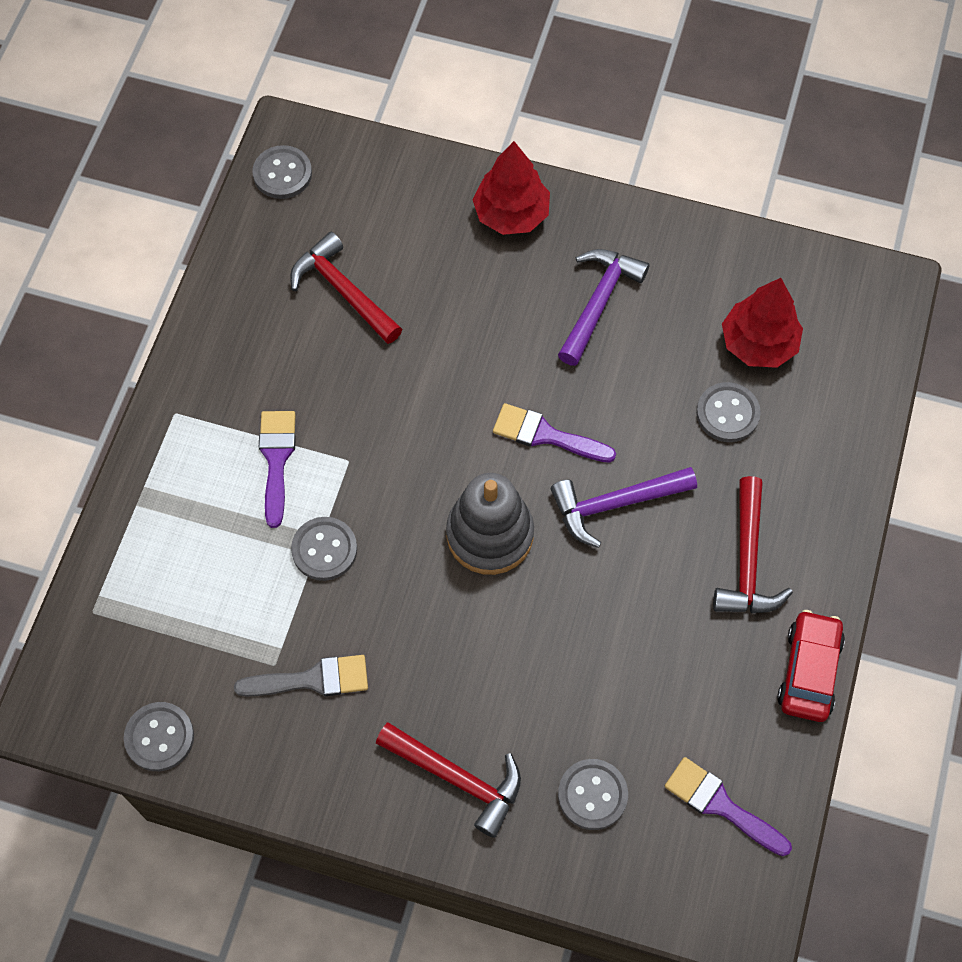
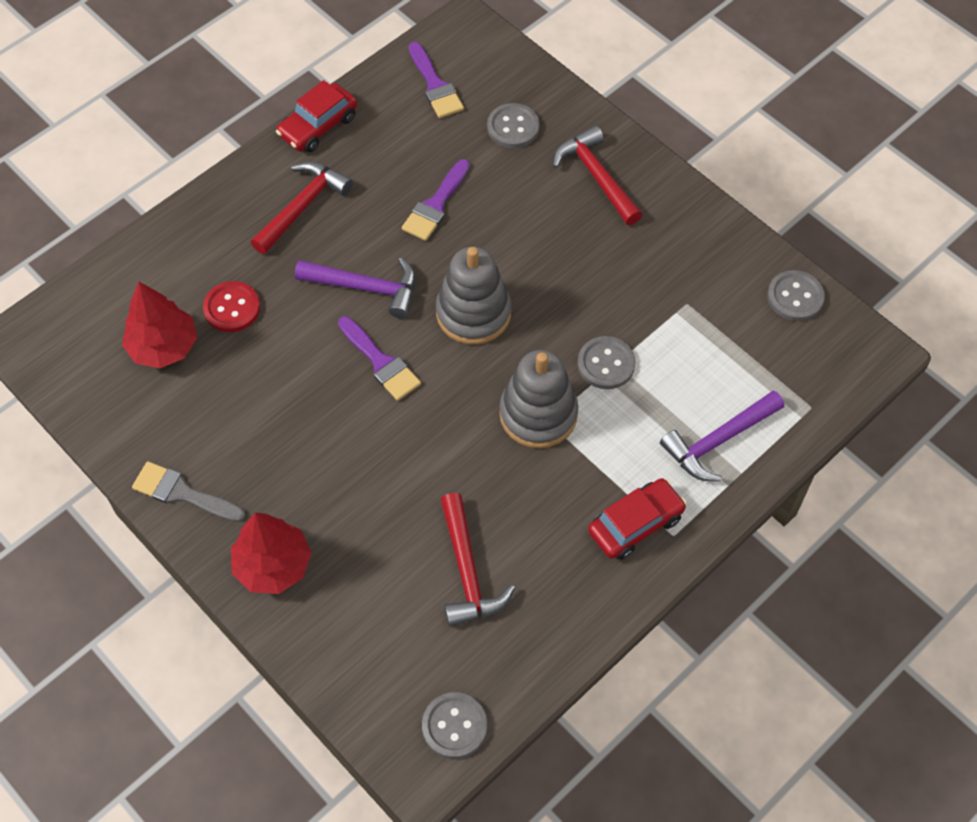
camera: 150 degrees left, 5 degrees down
(215, 405) = (635, 524): none -> red car
(276, 459) = (606, 452): purple brush -> purple brush (436, 205)
(312, 679) = (664, 281): grey brush -> grey brush (182, 493)
(362, 462) = (538, 414): none -> grey stacking toy
(599, 302) = (260, 445): purple hammer -> purple hammer (718, 441)
(727, 413) = (232, 308): grey button -> red button

